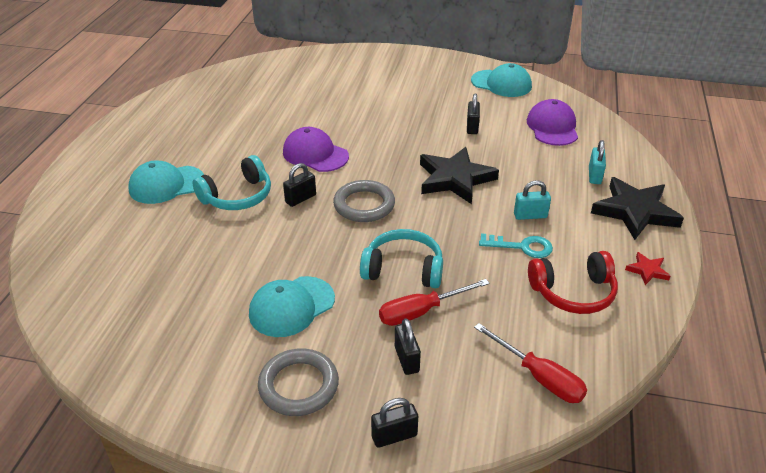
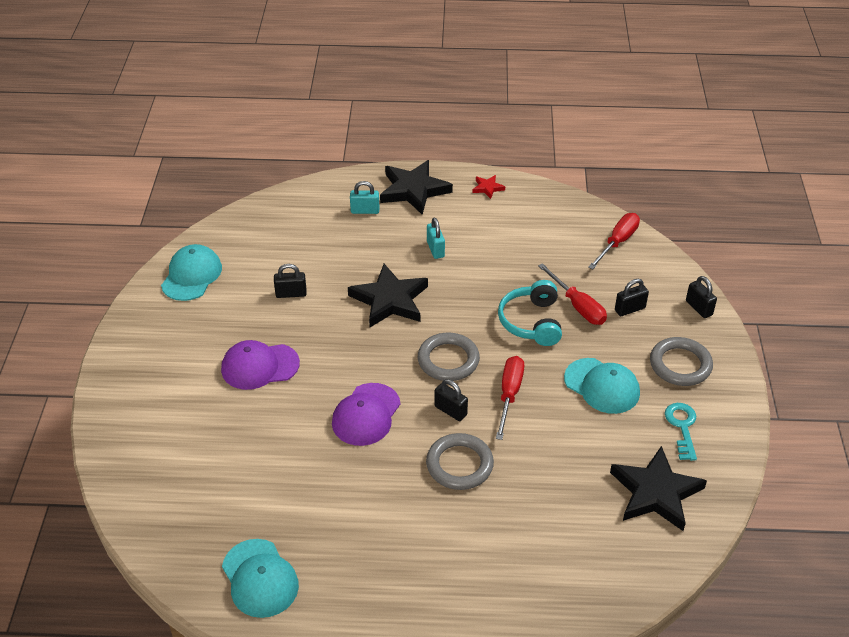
camera: 100 degrees left, 5 degrees up
(135, 317) = (655, 492): none -> black star
(166, 185) = (454, 538): turquoise cap -> turquoise cap (260, 578)
(237, 196) = (459, 465): turquoise headphones -> grey ring
(305, 237) = (509, 395): none -> red screwdriver
(521, 247) = (479, 253): turquoise key -> turquoise key (682, 427)
(552, 127) = (283, 236): purple cap -> purple cap (259, 366)
(573, 292) = (526, 225): red headphones -> none

